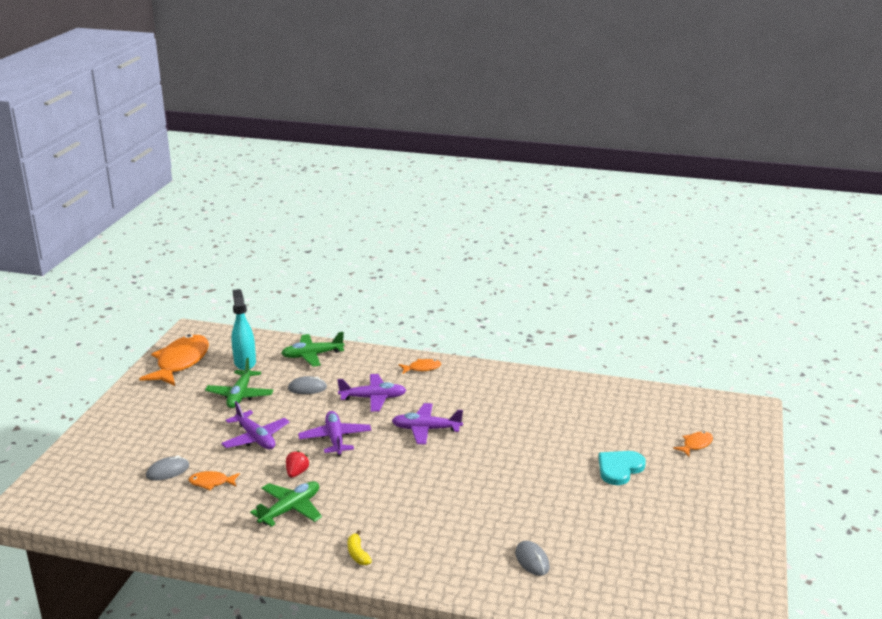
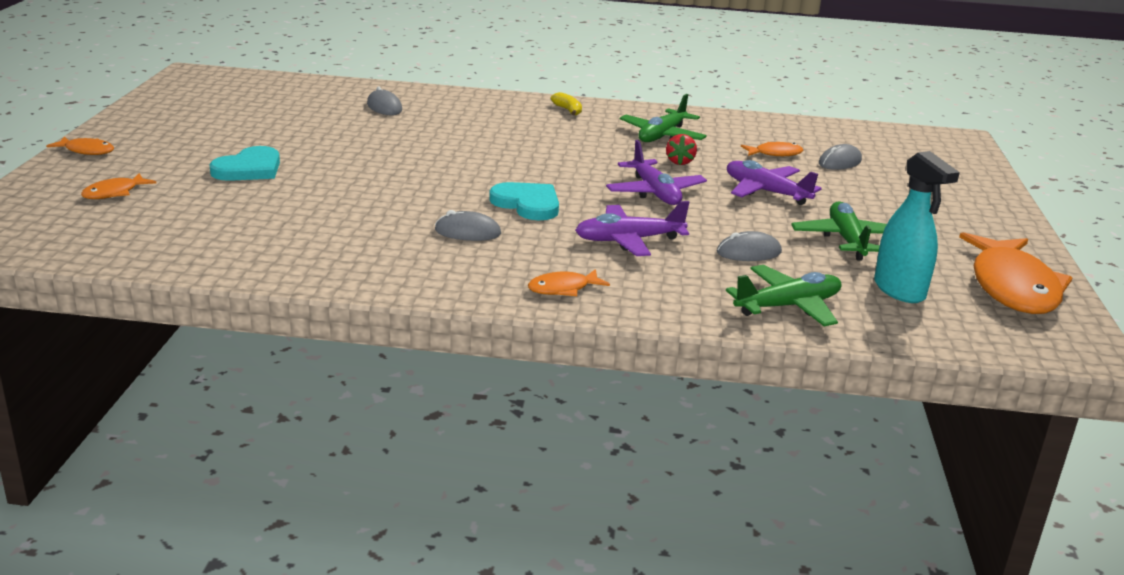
camera: 170 degrees right, 0 degrees up
(426, 429) = (527, 204): purple plane -> turquoise heart
(467, 407) = (468, 232): none -> grey mouse
(748, 492) = (87, 151): none -> orange fish

